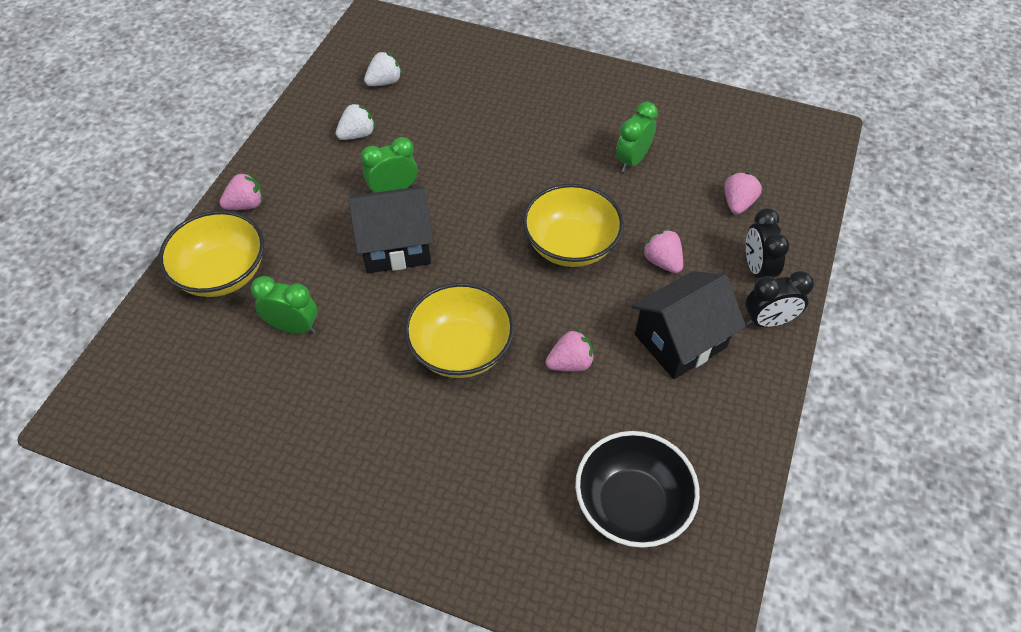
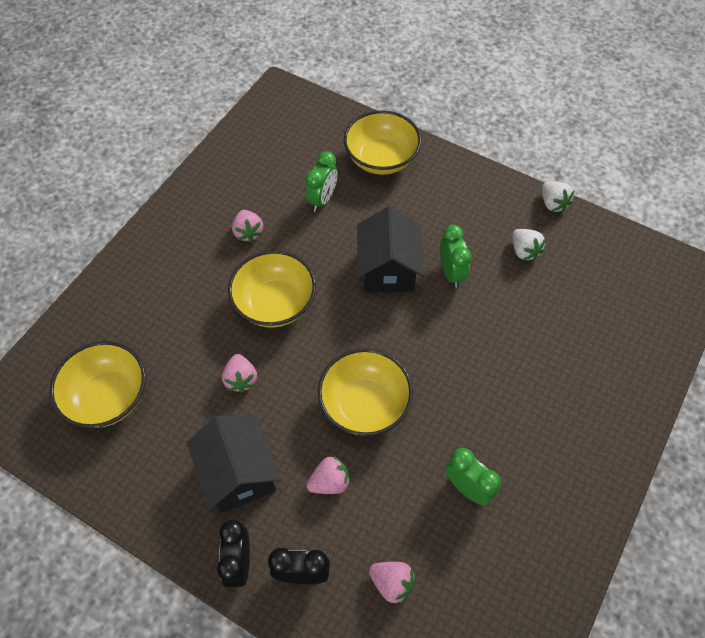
camera: 100 degrees right, 5 degrees up
(246, 205) = (449, 173): pink strawberry -> pink strawberry (248, 232)
(384, 82) = (596, 277): white strawberry -> white strawberry (553, 204)
(631, 504) = (108, 397): black bowl -> yellow bowl

